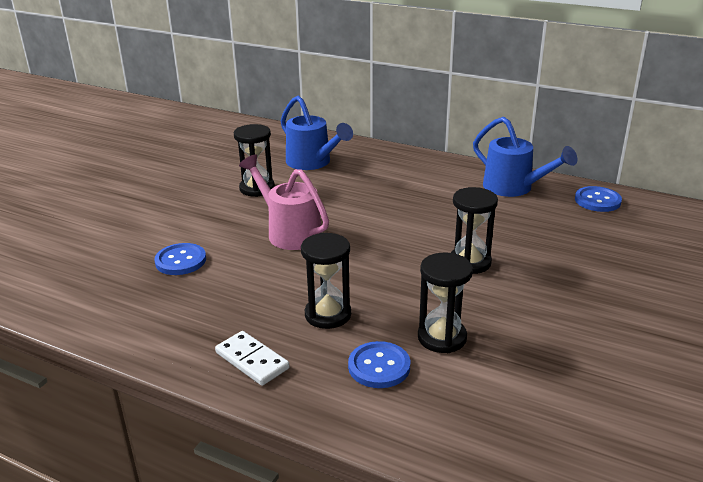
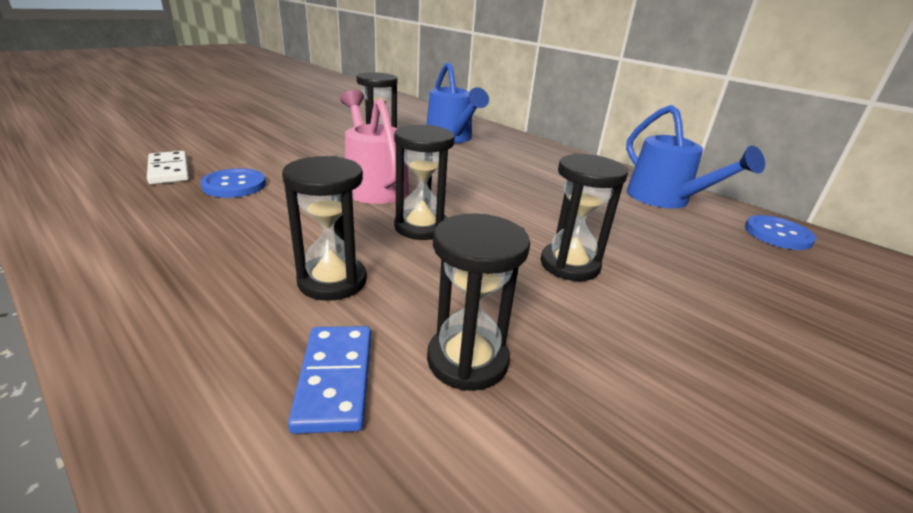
camera: 15 degrees right, 0 degrees up
(252, 360) = (173, 314): white domino -> white domino (169, 170)
(354, 260) = (421, 227): none -> black hourglass
(379, 366) = (335, 379): blue button -> blue domino

